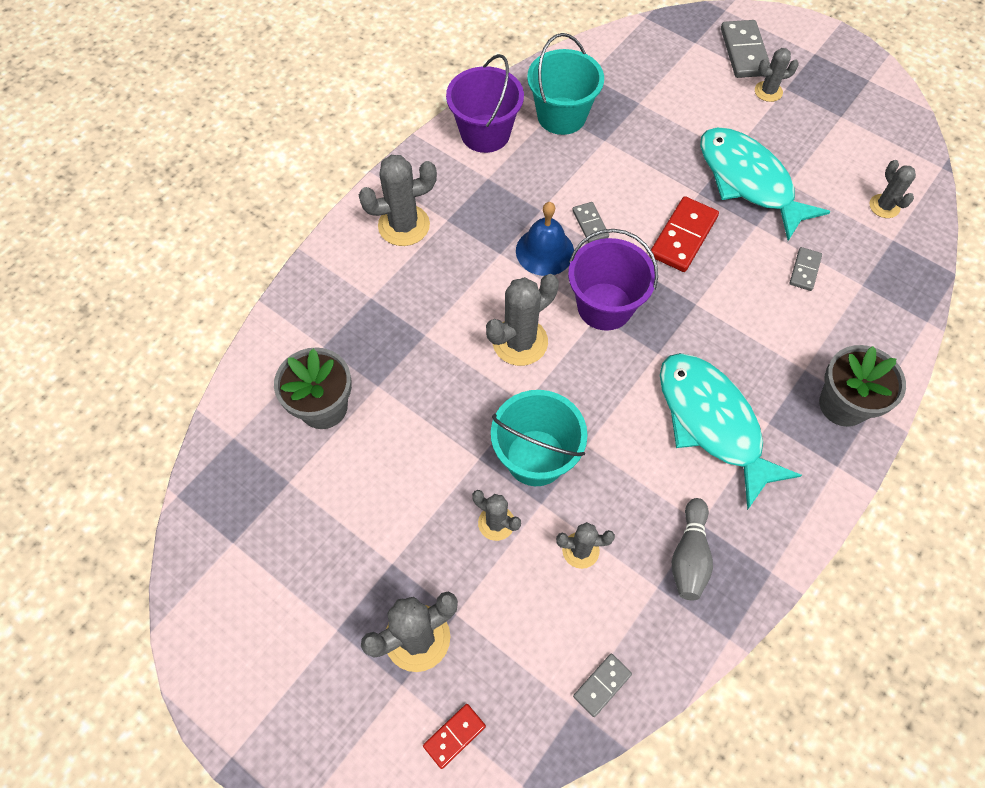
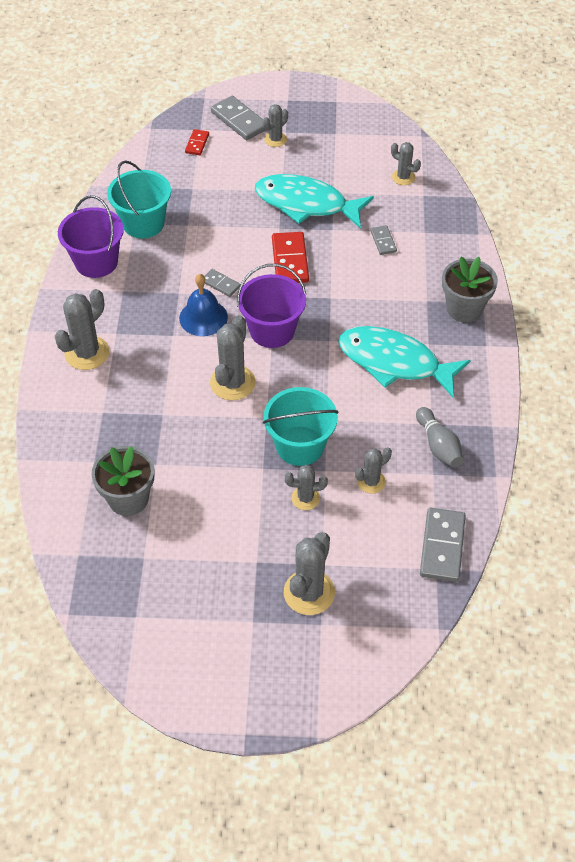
camera: 35 degrees left, 10 degrees down
(454, 736) = (376, 630): red domino -> red domino (197, 143)
(602, 685) = (442, 546): grey domino -> grey domino, size x1.79

